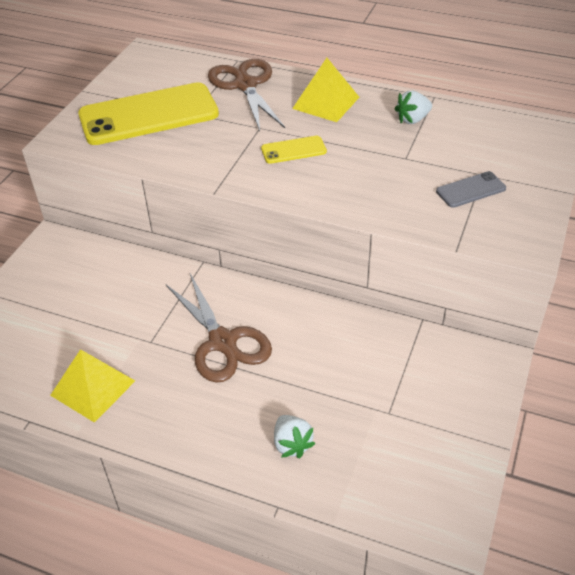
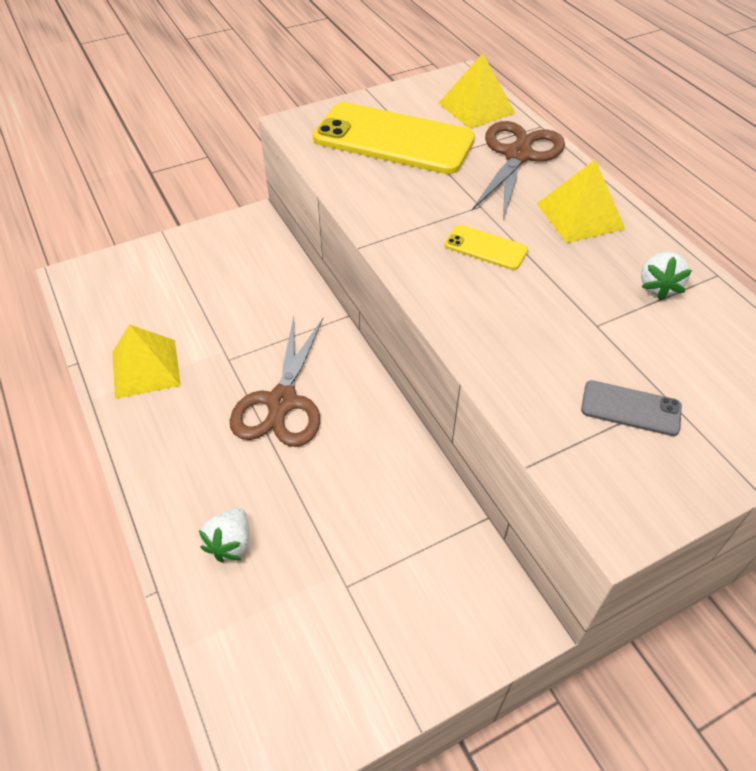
camera: 40 degrees right, 5 degrees up
(181, 67) = (476, 108): none -> yellow pyramid
(412, 119) = (658, 287): white strawberry -> white strawberry turned 90 degrees counterclockwise

